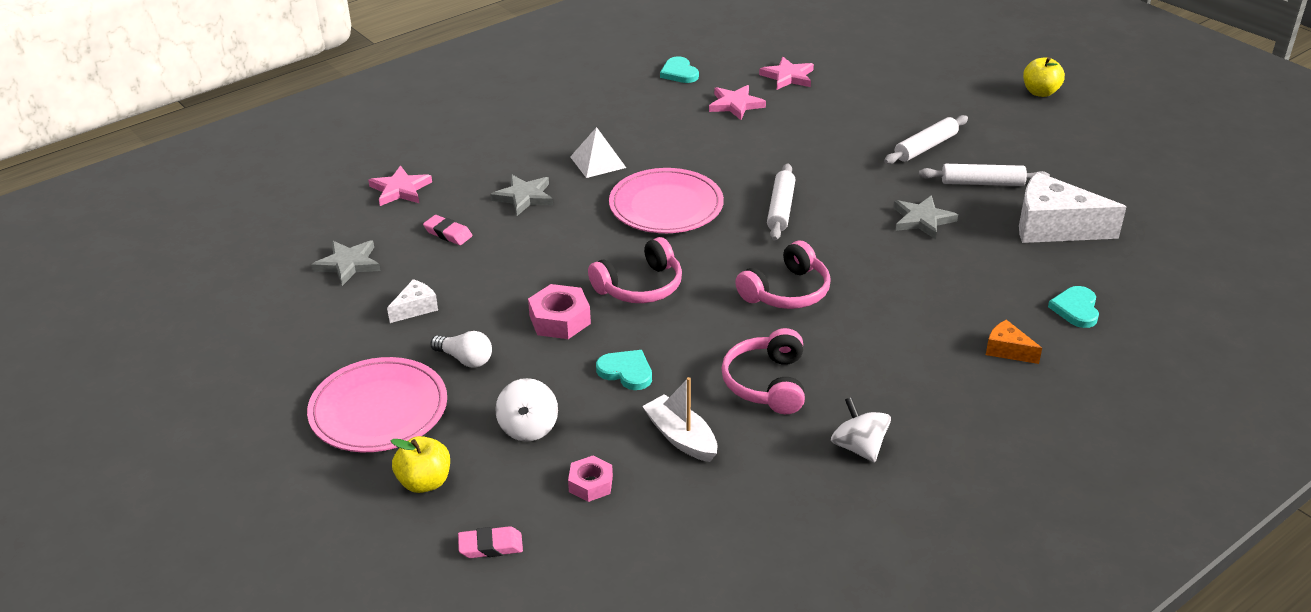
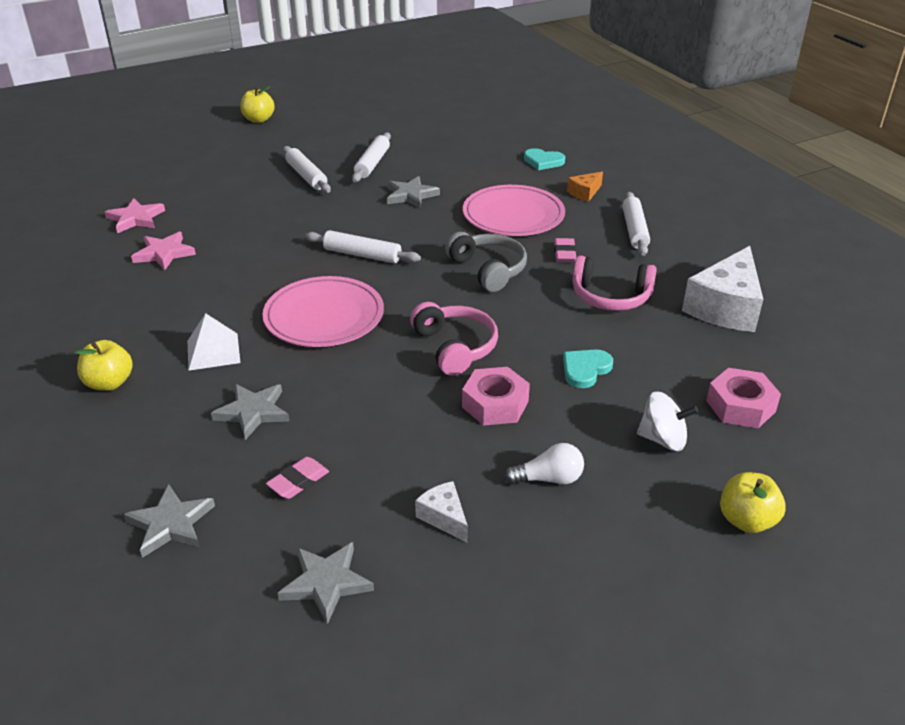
camera: 80 degrees left, 0 degrees up
(379, 410) = (629, 556): pink plate -> pink plate (513, 215)
(400, 189) = (171, 524): pink star -> grey star
(465, 359) = (548, 479): white light bulb -> white light bulb turned 45 degrees clockwise
(490, 546) = (830, 476): pink eraser -> pink eraser (564, 253)
(546, 127) = (109, 383): none -> yellow apple
(590, 484) = (740, 406): pink nut -> pink nut, size x1.53
(679, 73) = (69, 278): turquoise heart -> none
(681, 437) = (678, 349): white boat -> none
(787, 292) = (488, 270): pink headphones -> grey headphones
(858, 447) = (690, 267): white spinning top -> none
(930, 397) = (634, 230): none -> white rolling pin
(1053, 227) = (444, 150): white cheese -> white cheese (725, 307)

